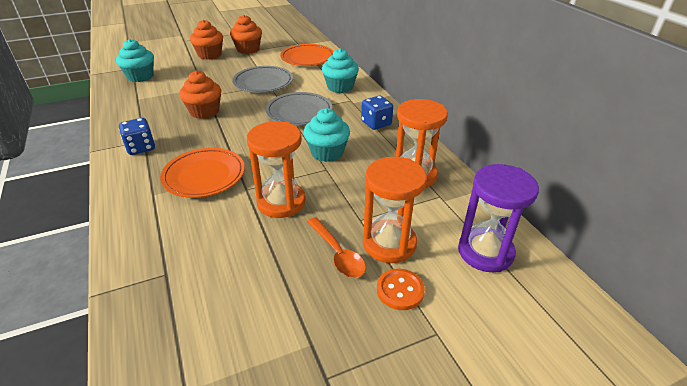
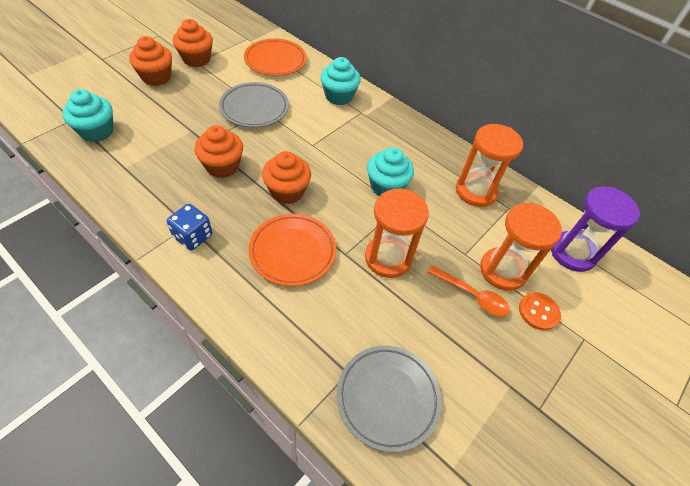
camera: 30 degrees left, 15 degrees up
(238, 137) = (287, 191): none -> orange cupcake
(299, 112) = (323, 141): grey plate -> grey plate (387, 398)
(376, 123) = (405, 137): blue dice -> none

